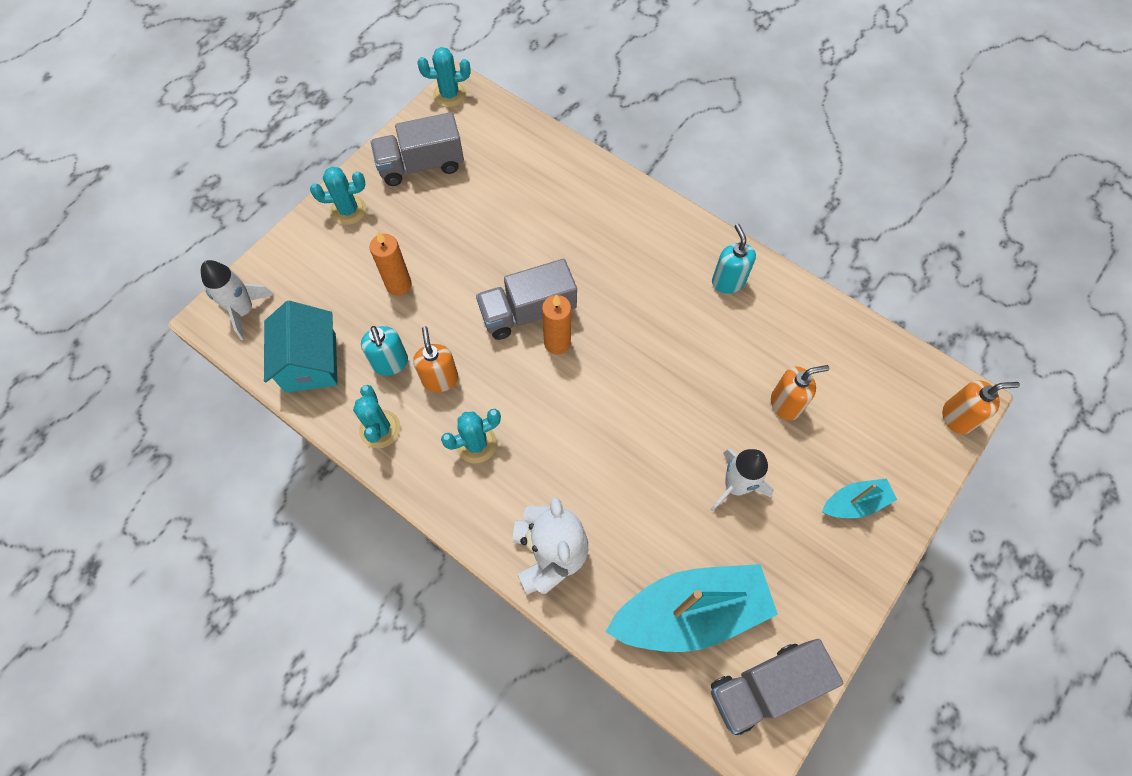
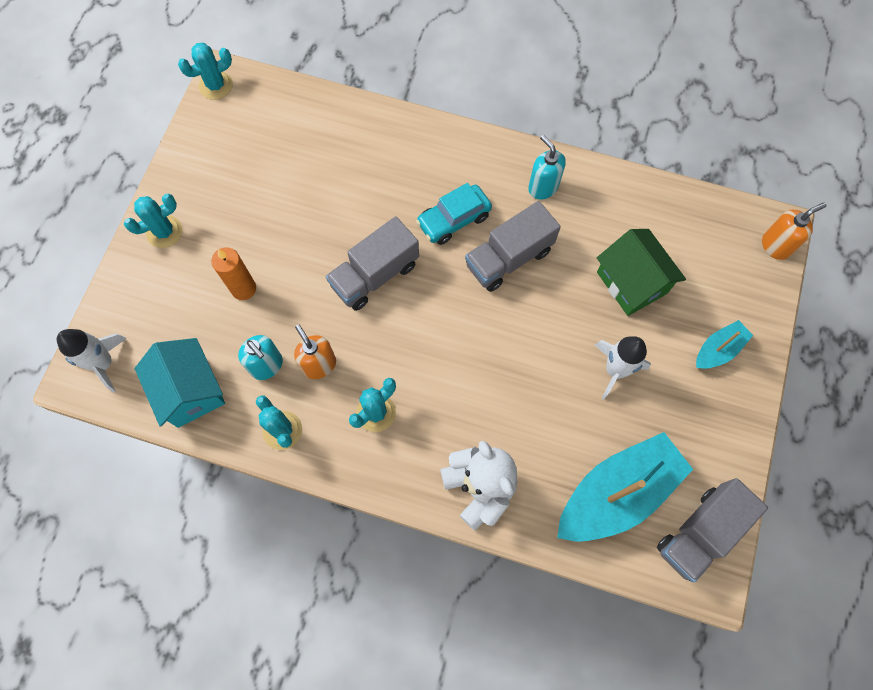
camera: 20 degrees left, 5 degrees up
(421, 165) = (217, 165): grey truck -> grey truck (508, 258)
(557, 343) = (412, 295): orange candle -> none
(626, 284) = (454, 219): none -> turquoise car
(785, 404) = (631, 282): orange soap dispenser -> green house

